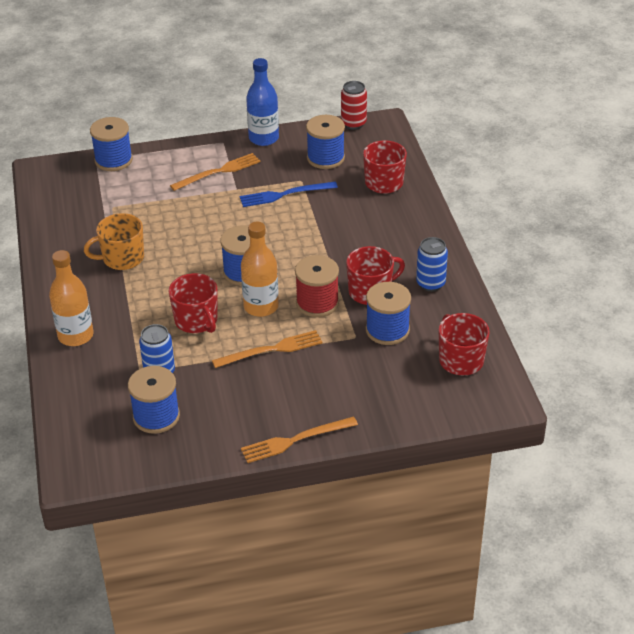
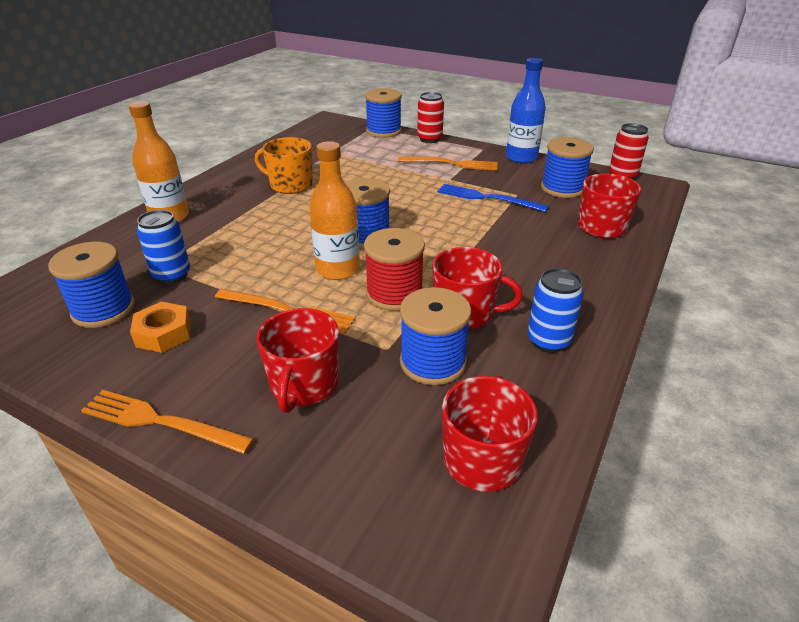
camera: 40 degrees right, 5 degrees down
(166, 151) = (429, 139): none -> red can
(196, 321) = (268, 252): red mug -> red mug (304, 385)
(220, 405) = (163, 333): none -> orange nut

